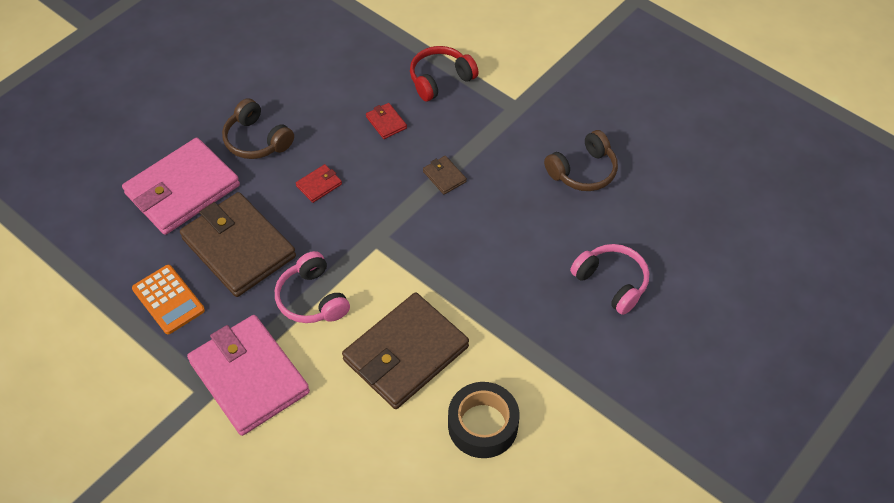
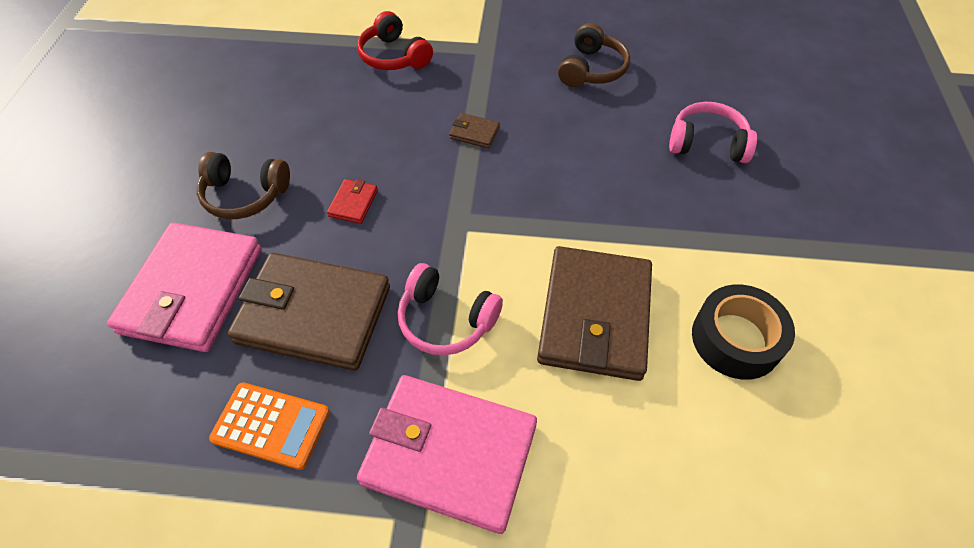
camera: 35 degrees left, 0 degrees up
(386, 122) = (373, 114): red wallet -> none
(440, 79) = (394, 56): red headphones -> red headphones turned 60 degrees counterclockwise

